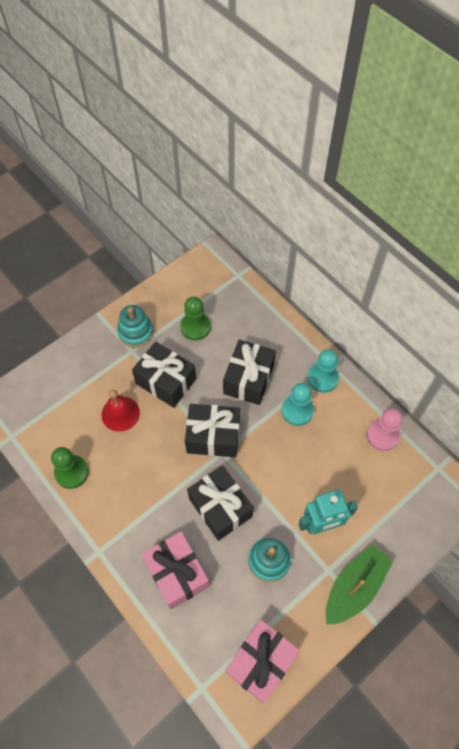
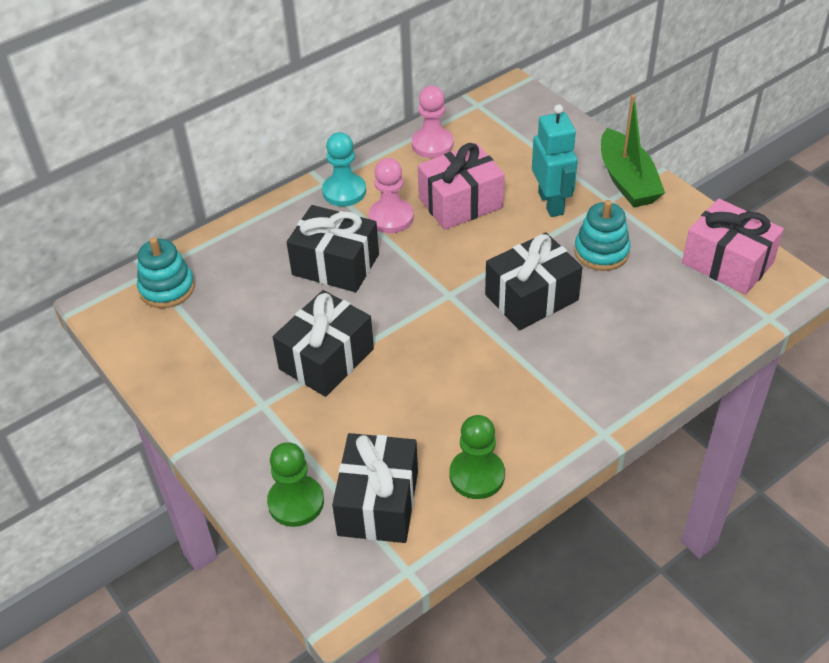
camera: 85 degrees left, 15 degrees down
(120, 413) = (377, 415): red bell -> none
(136, 332) = (227, 399): turquoise stacking toy -> turquoise stacking toy (167, 288)
(177, 573) = (627, 342): pink gift -> pink gift (460, 203)
(195, 327) = (234, 323): green pawn -> green pawn (296, 502)
(213, 436) = (424, 304): black gift -> black gift (378, 503)
(297, 410) = (391, 217): turquoise pawn -> pink pawn
(354, 587) = (627, 180): green boat -> green boat turned 150 degrees counterclockwise

